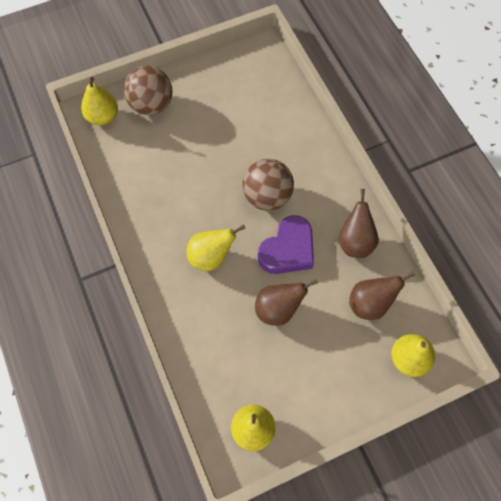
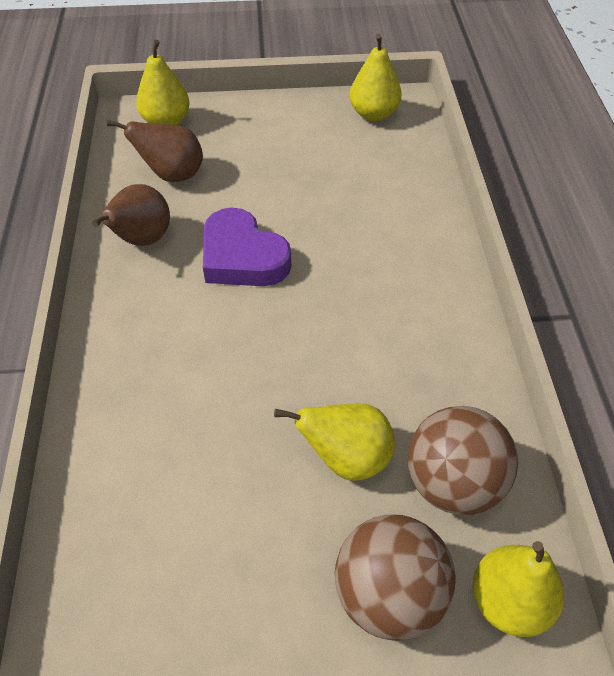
camera: 160 degrees left, 15 degrees down
(211, 257) = (360, 279): yellow pear -> yellow pear (346, 458)
(267, 196) = (234, 335): brown ball -> brown ball (453, 483)
(278, 309) = (292, 199): brown pear -> none
(288, 249) = (242, 257): purple heart -> purple heart turned 105 degrees counterclockwise

